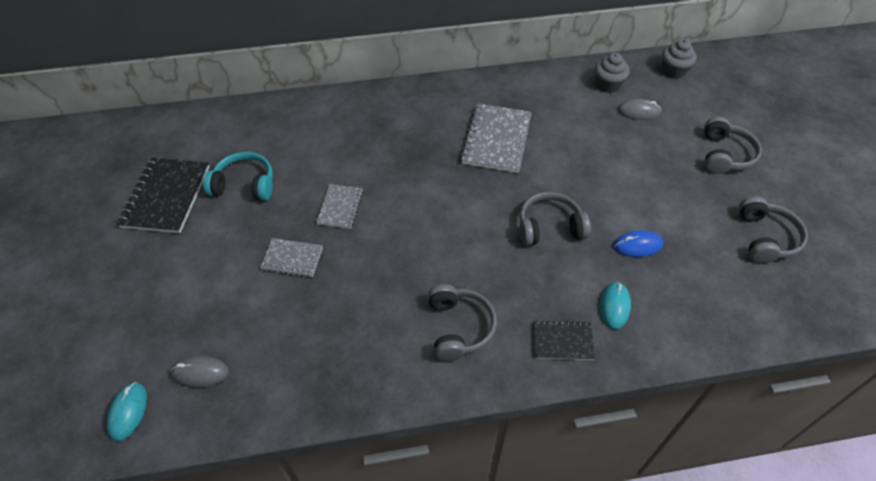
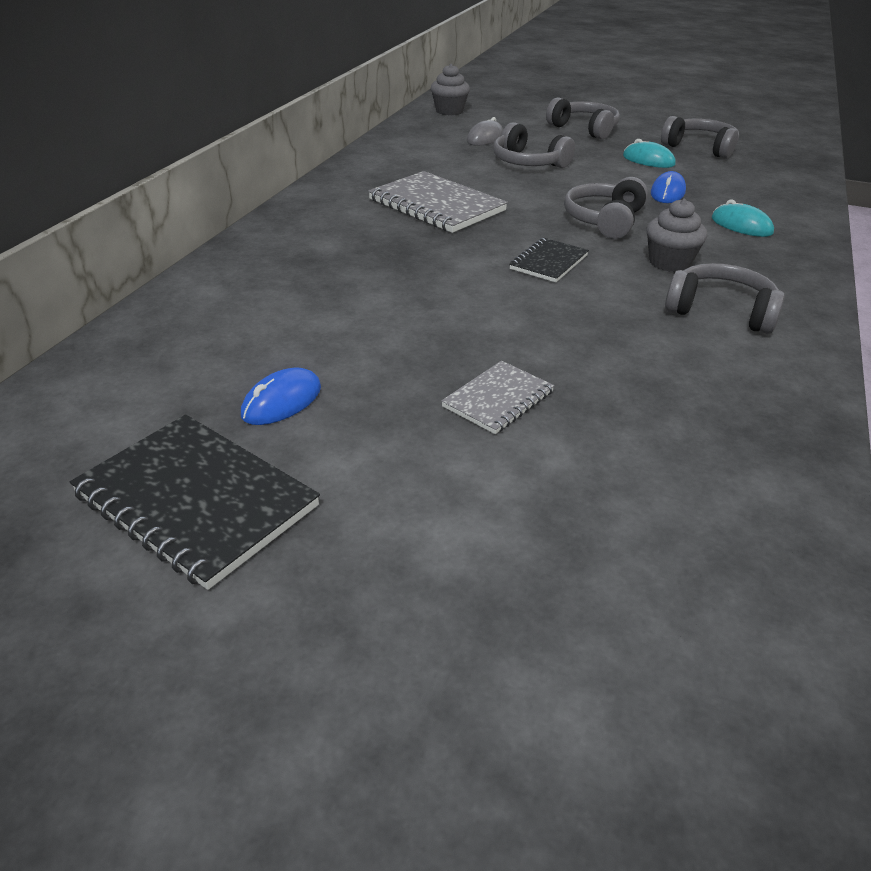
camera: 60 degrees left, 15 degrees down
(128, 412) = (737, 699): turquoise mouse -> turquoise mouse (648, 160)
(200, 373) = (684, 565): grey mouse -> none
(244, 185) = (282, 402): turquoise headphones -> blue mouse
(340, 207) = (434, 332): grey notebook -> none
(562, 341) = (774, 262): black notebook -> black notebook (549, 262)
(608, 85) = (428, 137): grey cupcake -> grey cupcake (669, 263)
(615, 151) = (528, 163): none -> grey headphones

